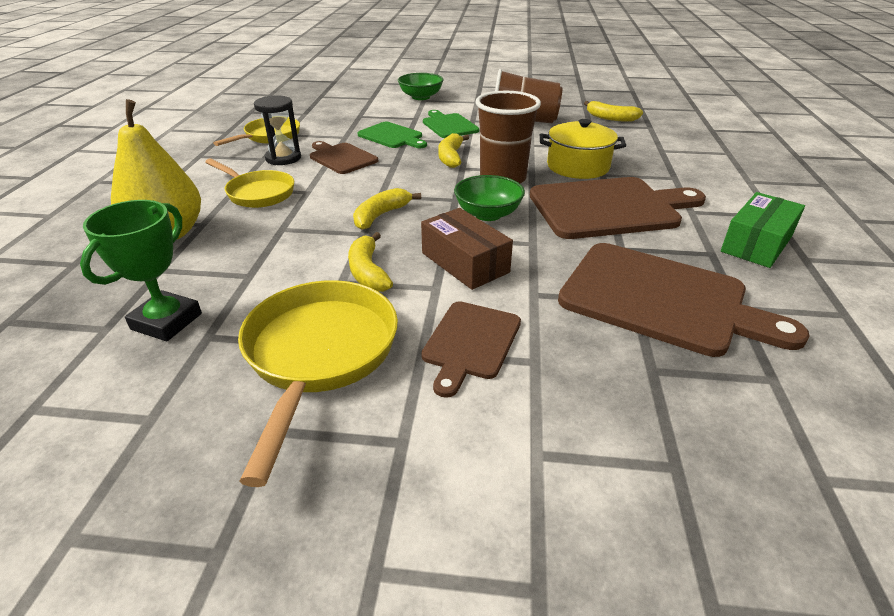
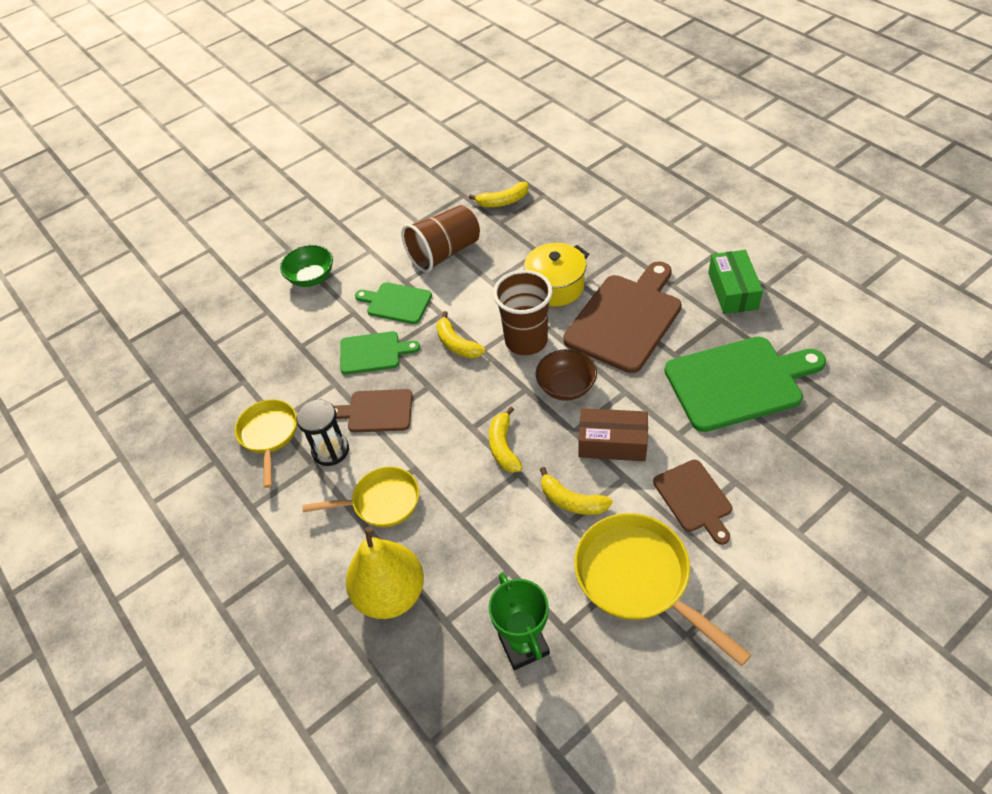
camera: 40 degrees left, 15 degrees up
(488, 214) = (566, 387): green bowl -> brown bowl
(661, 299) = (738, 382): brown cutting board -> green cutting board

